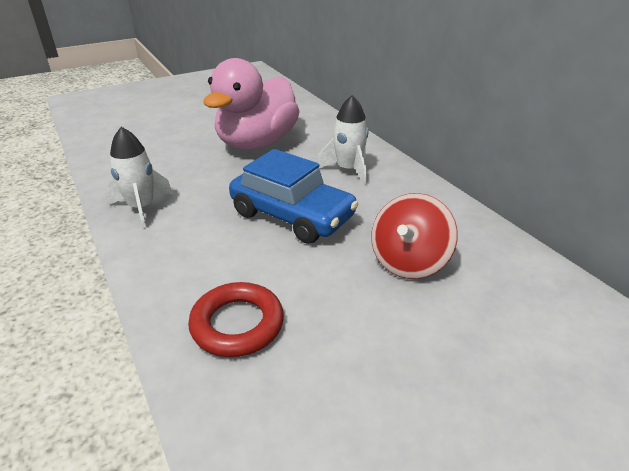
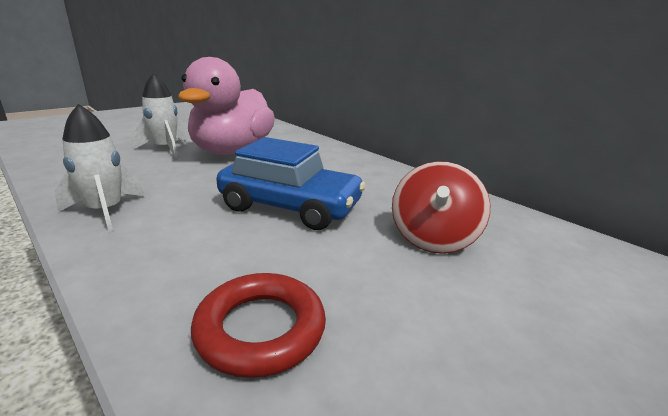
camera: 15 degrees left, 10 degrees down
(348, 170) = (332, 167): white rocket -> white rocket (165, 149)

